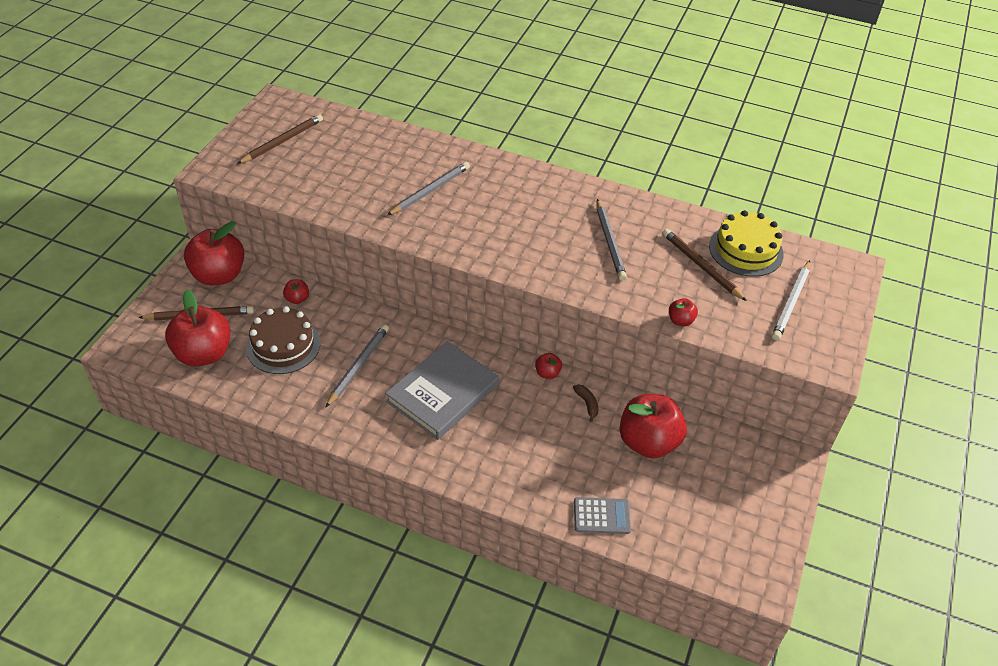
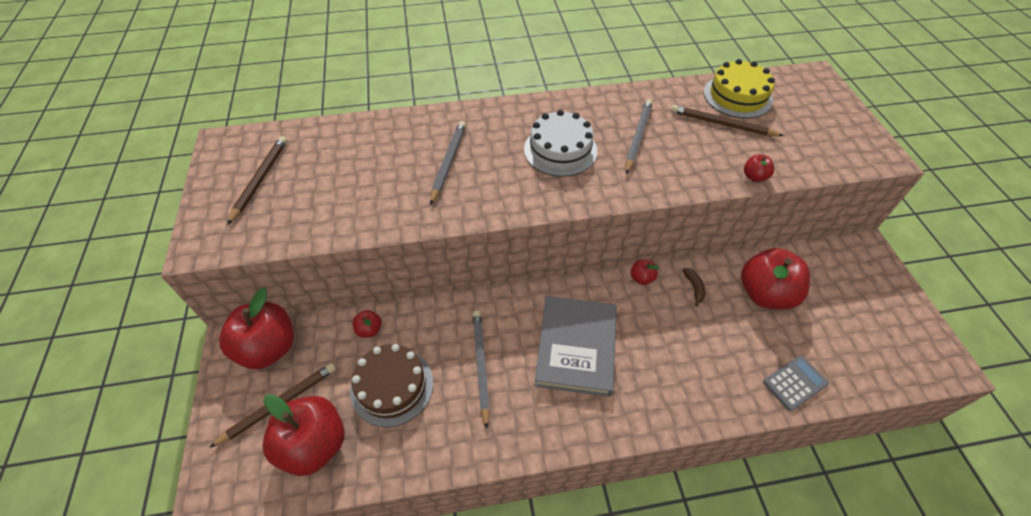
camera: 30 degrees left, 5 degrees up
(530, 222) = (560, 150): none -> white cake
(587, 404) = (694, 288): brown banana -> brown banana turned 45 degrees clockwise
(609, 242) = (638, 137): grey pencil -> grey pencil turned 120 degrees counterclockwise
(791, 302) = (808, 122): white pencil -> none

